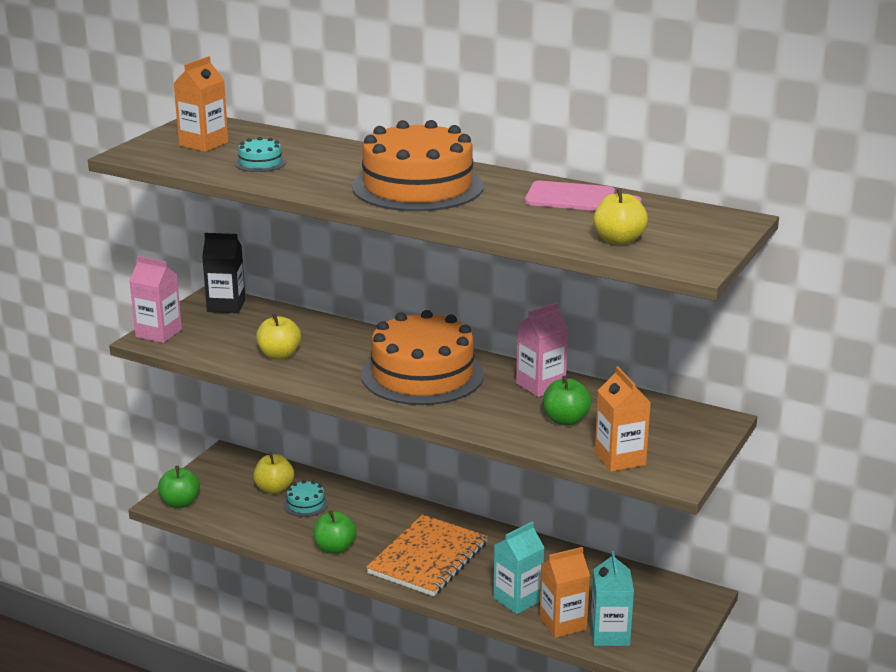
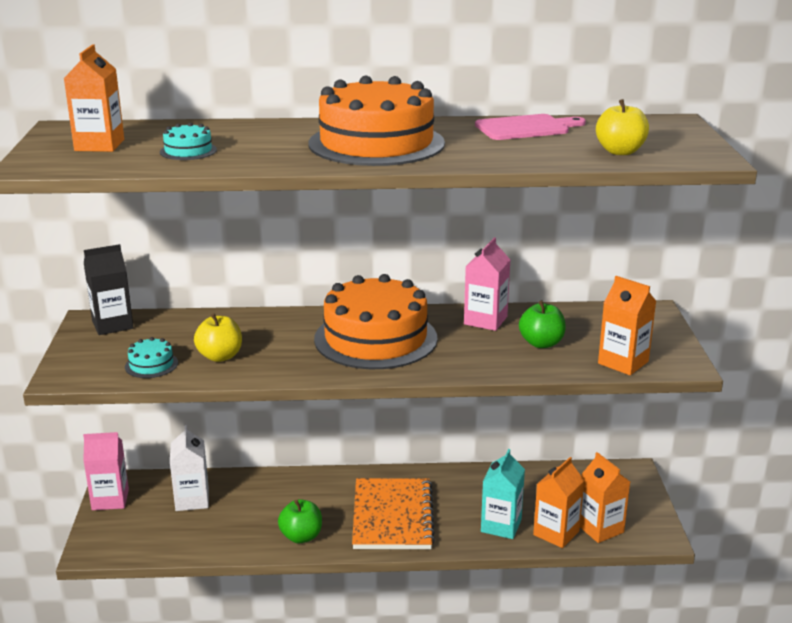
camera: 30 degrees left, 0 degrees up
(158, 333) = (68, 368): pink carton -> pink carton (110, 499)
(180, 503) = (107, 545): green apple -> none
(274, 489) = (192, 500): yellow apple -> white carton
(306, 504) = (236, 504): turquoise cake -> turquoise cake (151, 365)
(610, 634) = (600, 528): turquoise carton -> orange carton

